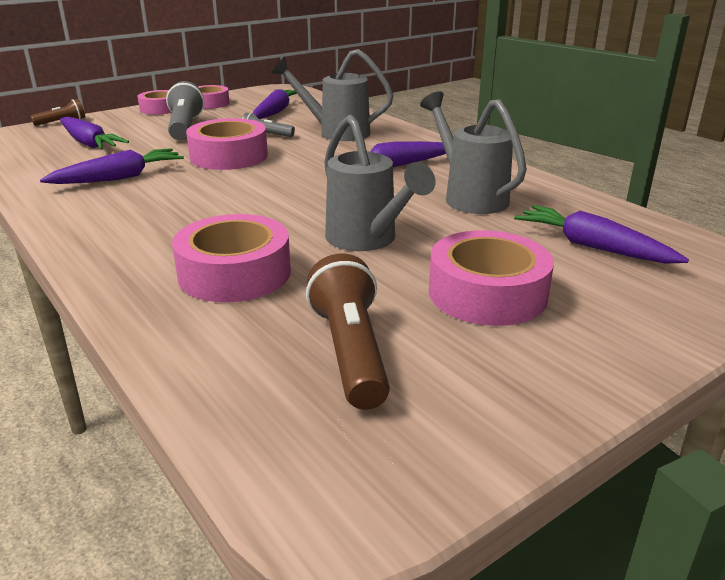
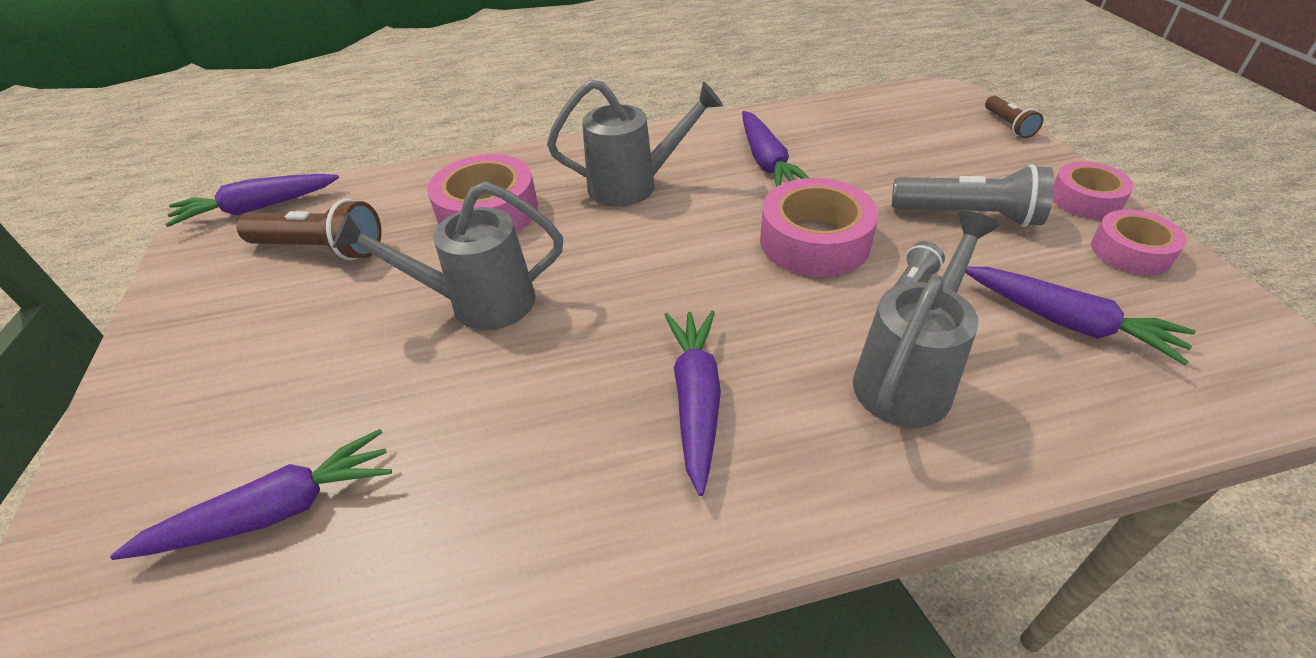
camera: 115 degrees right, 15 degrees up
(89, 143) = (905, 144): purple carrot -> purple carrot (258, 208)
(470, 197) = (520, 447): grey watering can -> grey watering can (633, 185)
(487, 293) = (301, 354): pink tape -> none

